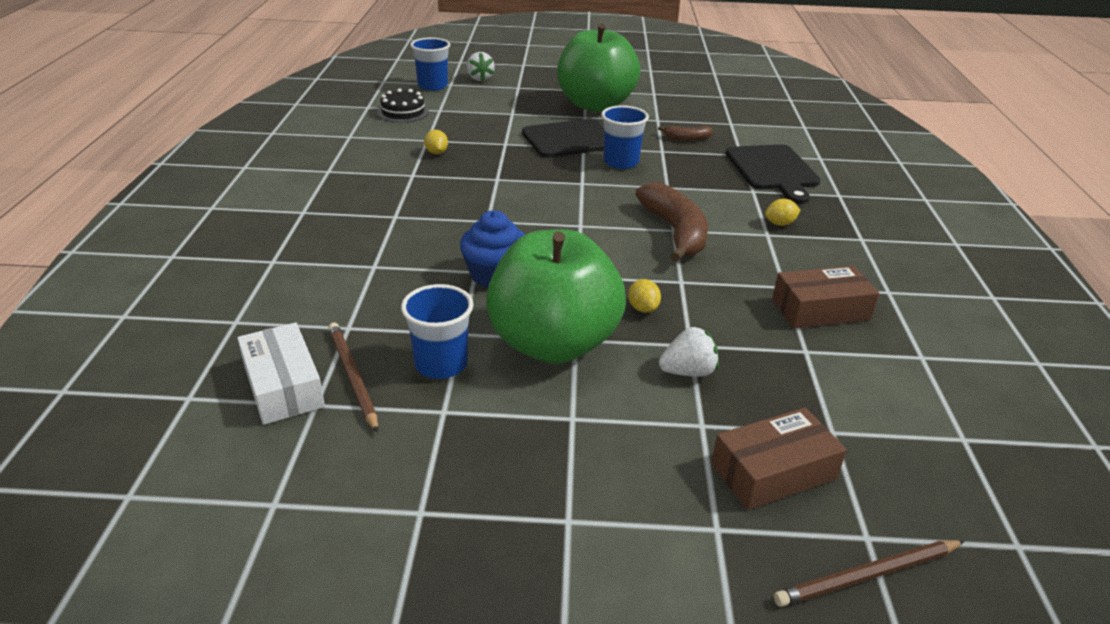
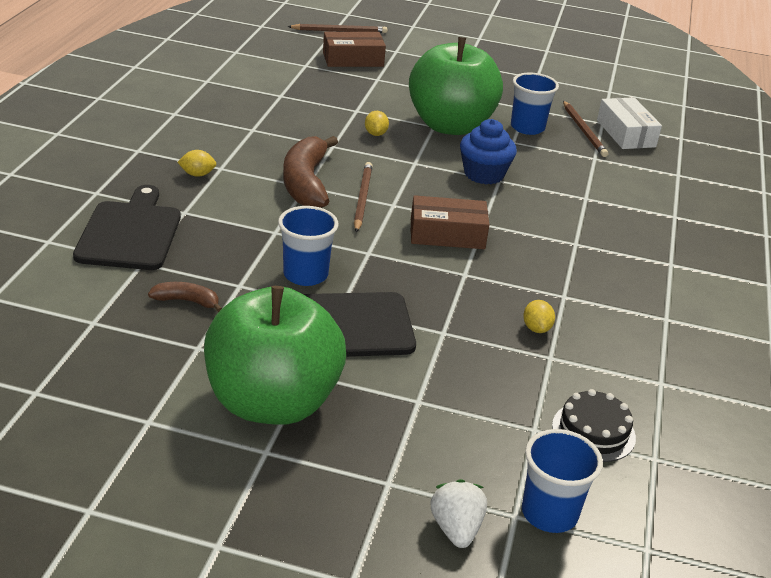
camera: 170 degrees left, 0 degrees up
(612, 226) = (362, 198): none -> brown pencil
(688, 372) = (368, 99): white strawberry -> none
(820, 310) = (242, 112): brown box -> brown box (447, 234)

